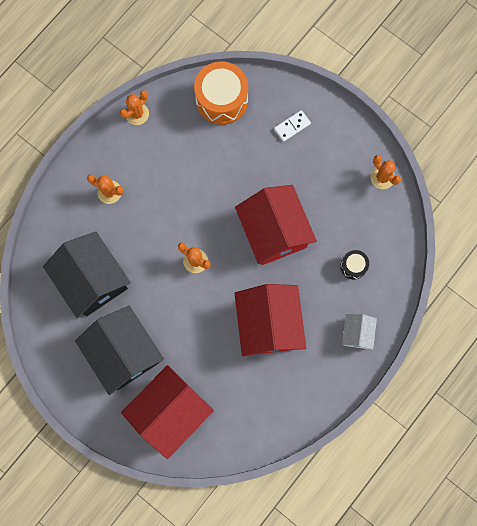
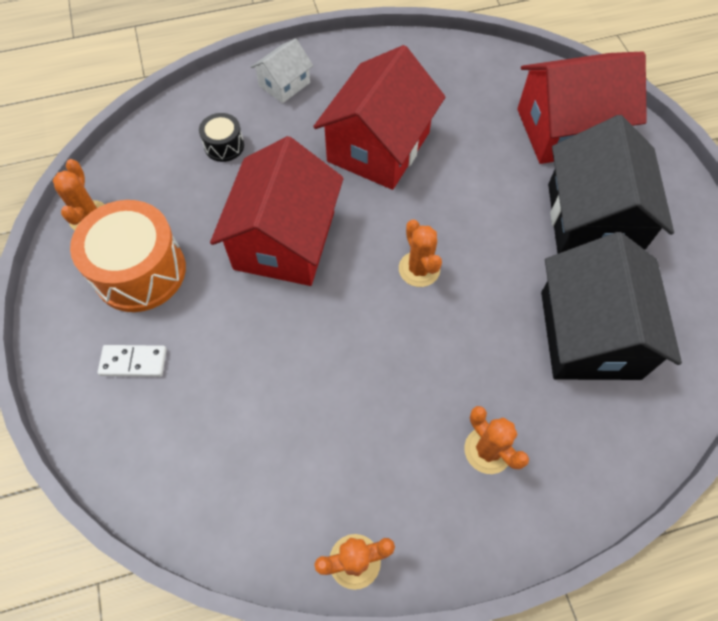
camera: 145 degrees left, 15 degrees down
(221, 100) = (197, 482): orange drum -> orange drum (140, 271)

